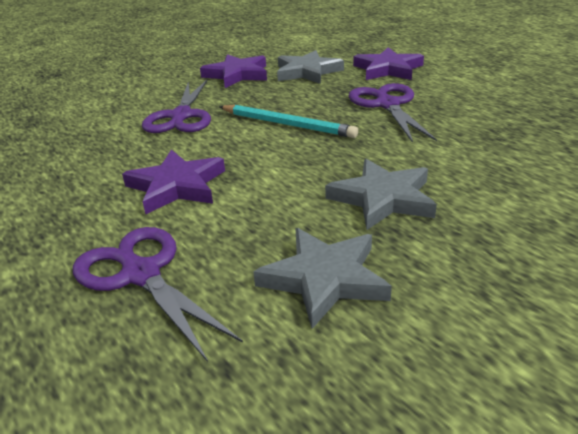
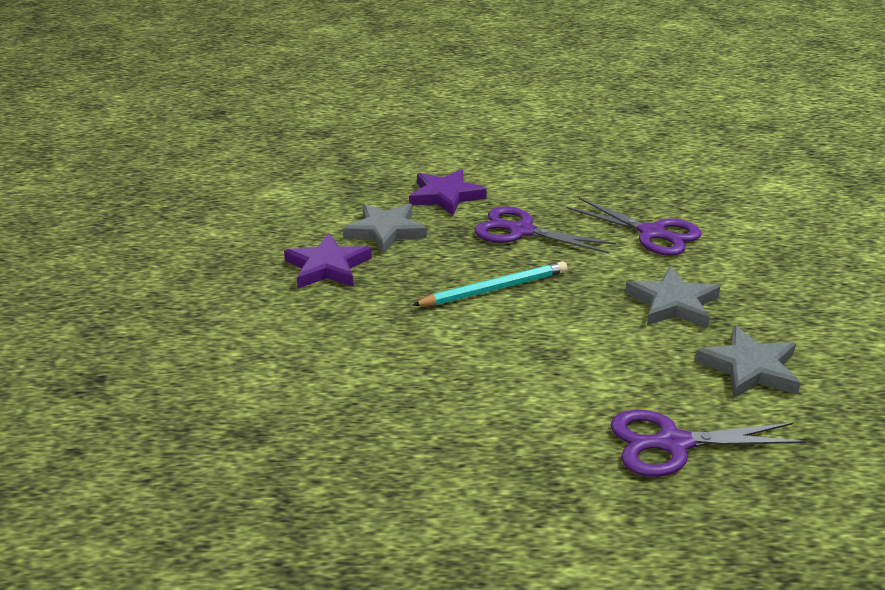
camera: 55 degrees left, 0 degrees up
(176, 186) = (546, 384): purple star -> none
(181, 116) = (391, 334): purple scissors -> purple scissors (652, 233)

